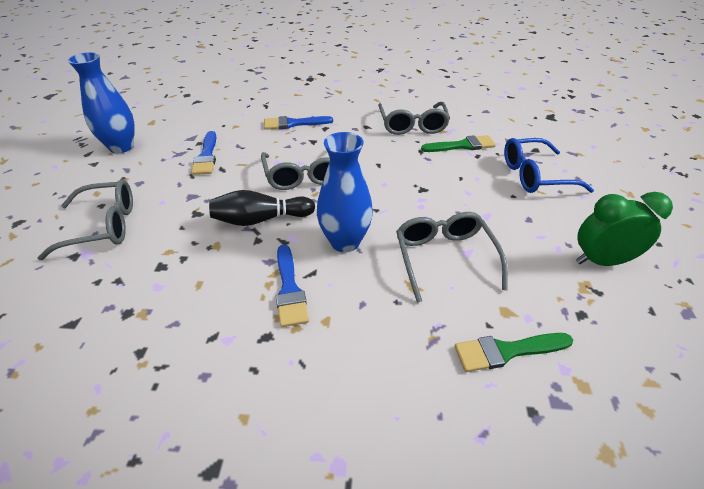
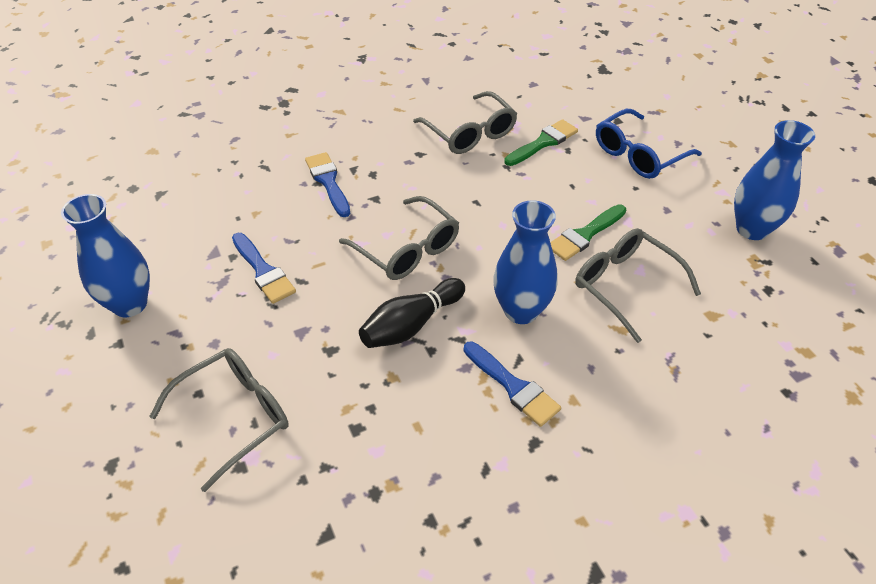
camera: 30 degrees left, 5 degrees up
(293, 124) = (328, 182): blue brush -> blue brush turned 105 degrees clockwise
(506, 351) = (737, 351): green brush -> green brush (585, 235)
(601, 261) = (752, 229): green clock -> blue vase

